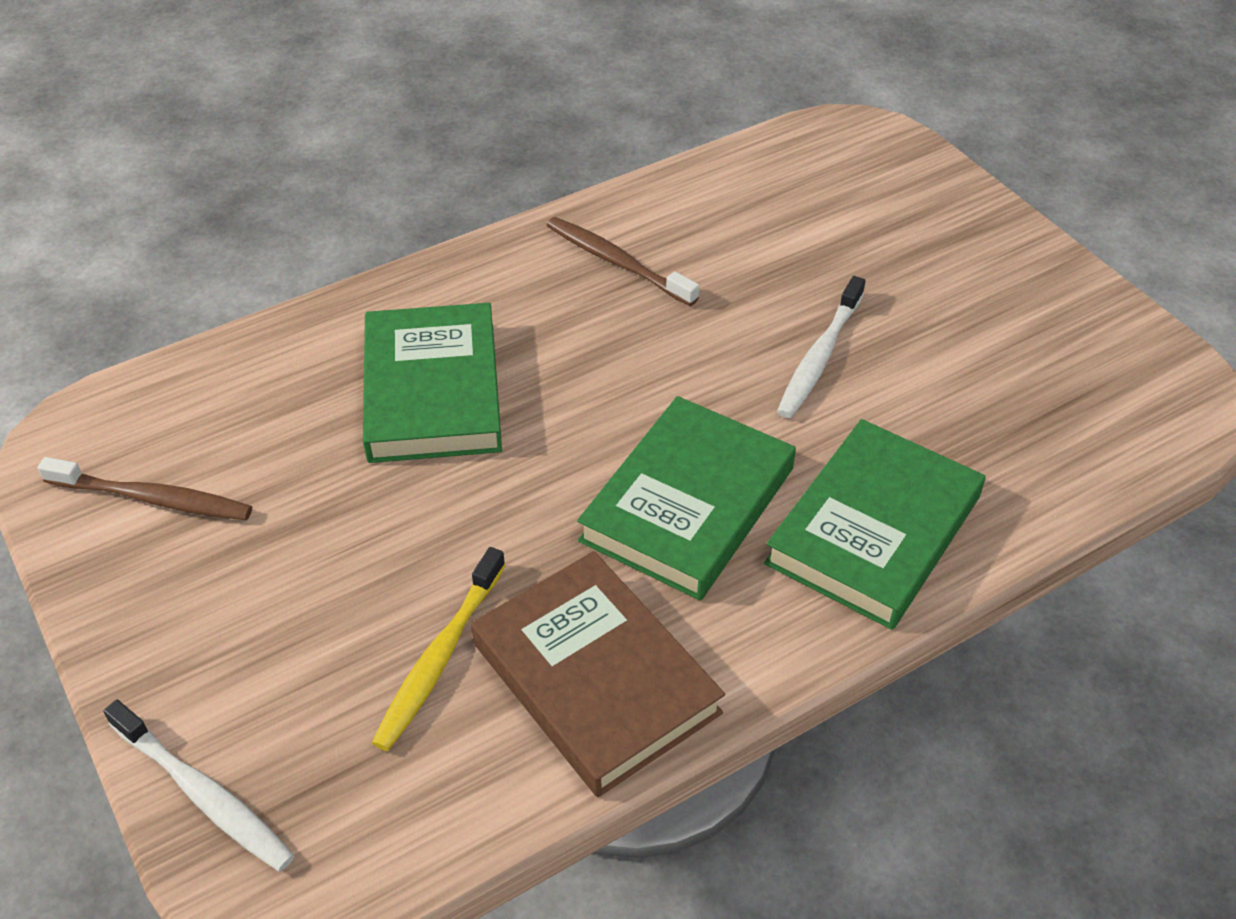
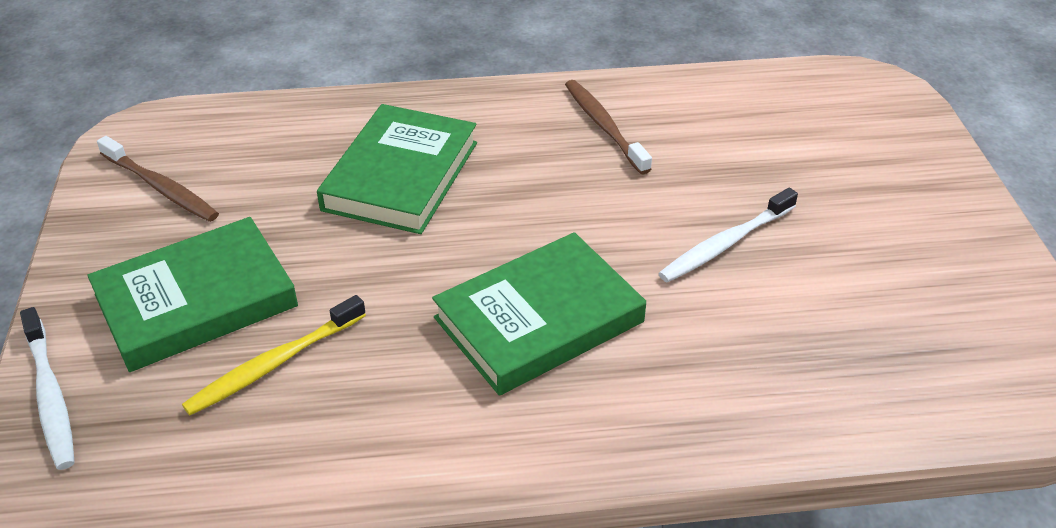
camera: 25 degrees right, 5 degrees down
(595, 678) = (377, 423): brown book -> none
(873, 530) = (682, 393): green book -> green book (196, 300)

